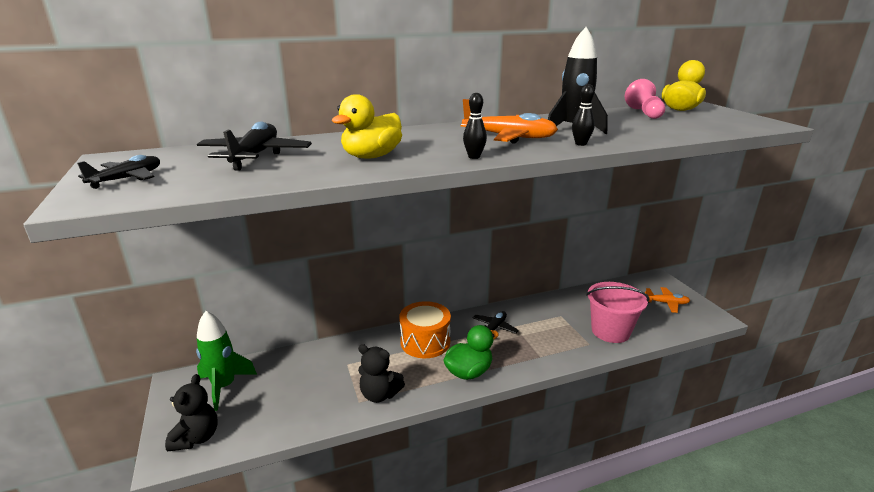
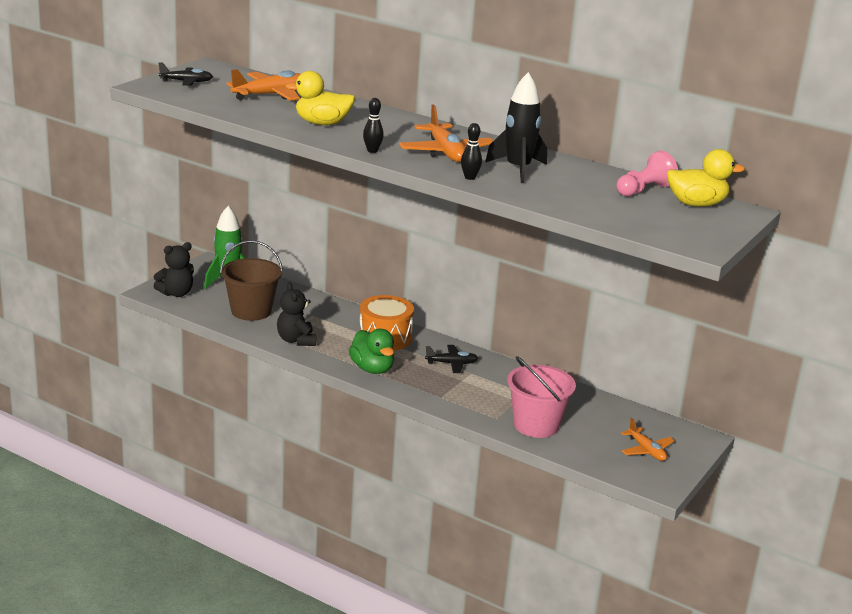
camera: 50 degrees right, 0 degrees up
(255, 156) = (271, 95): black plane -> orange plane
(297, 398) = (251, 311): none -> brown bucket
(469, 372) = (372, 369): green duck -> green duck turned 45 degrees clockwise

